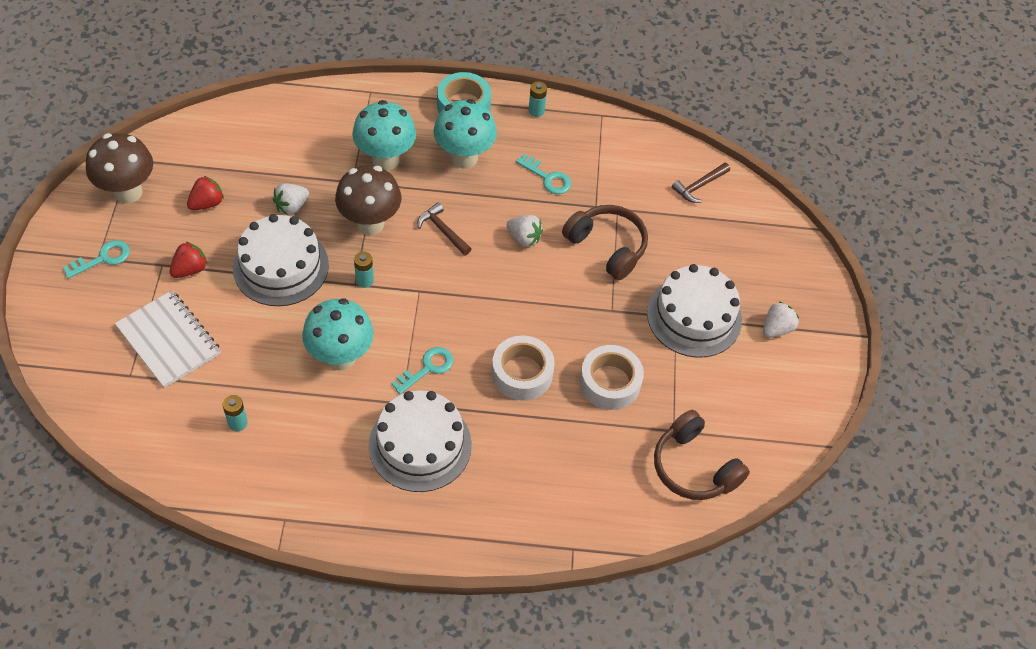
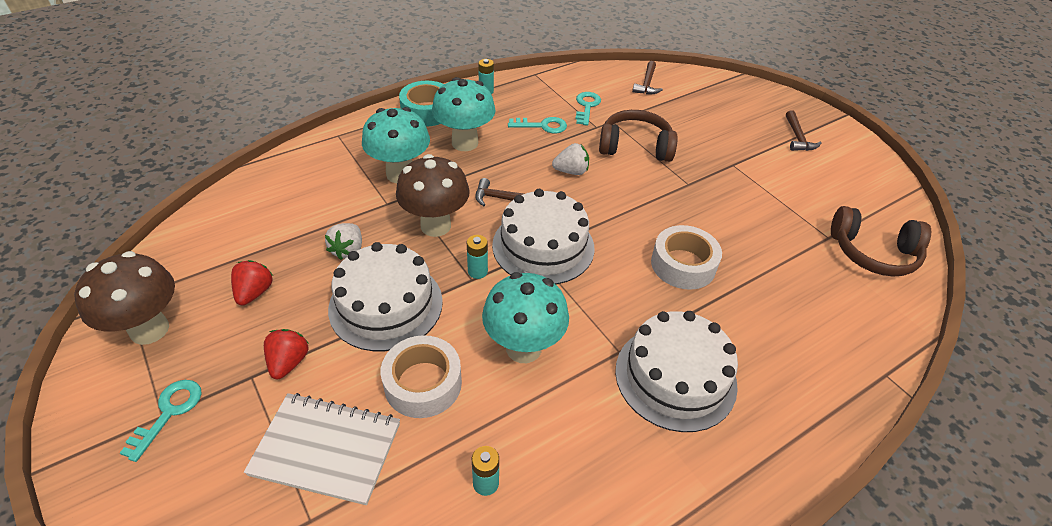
camera: 35 degrees left, 10 degrees down
(427, 368) = (608, 308): turquoise key -> turquoise key (586, 106)
(610, 383) = (749, 232): white tape -> white tape (423, 383)
(694, 316) = (743, 158): white cake -> white cake (543, 246)
(776, 328) = (797, 137): white strawberry -> brown hammer

